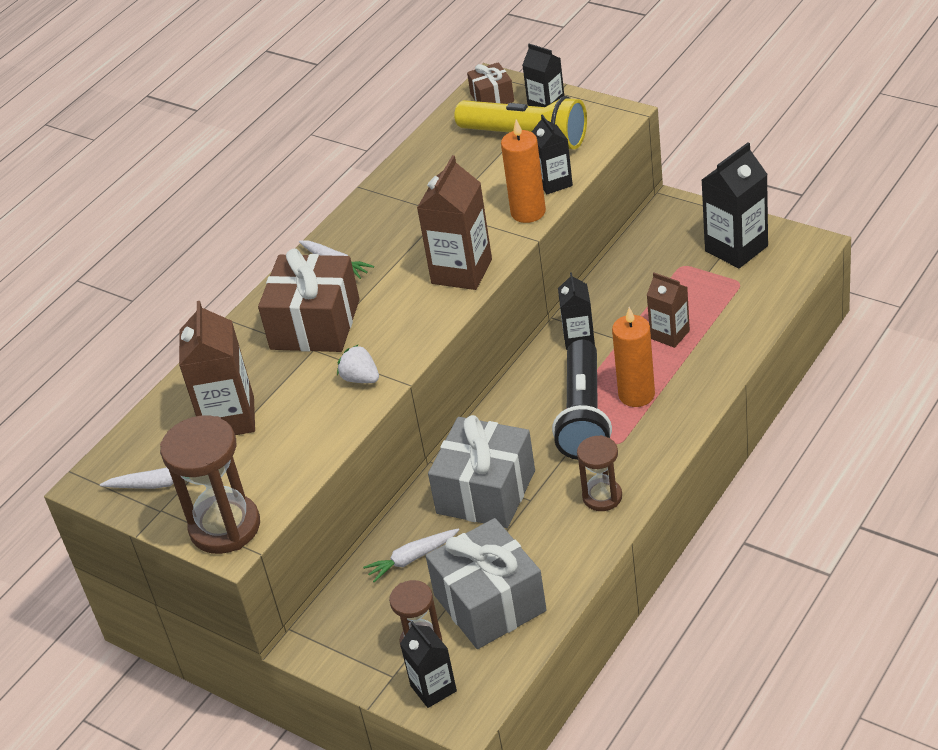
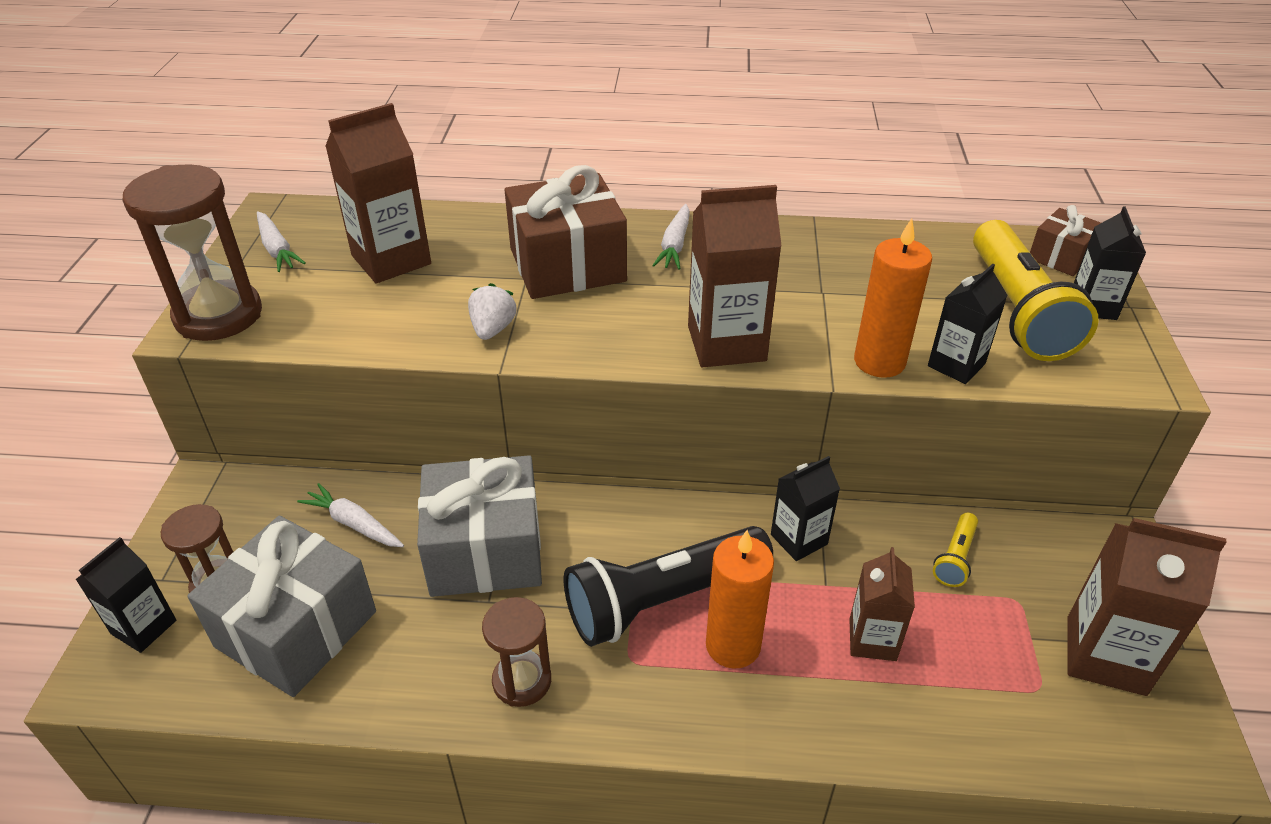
camera: 55 degrees right, 0 degrees up
(637, 277) = (955, 558): none -> yellow flashlight
(736, 248) = (1105, 655): black carton -> brown carton

